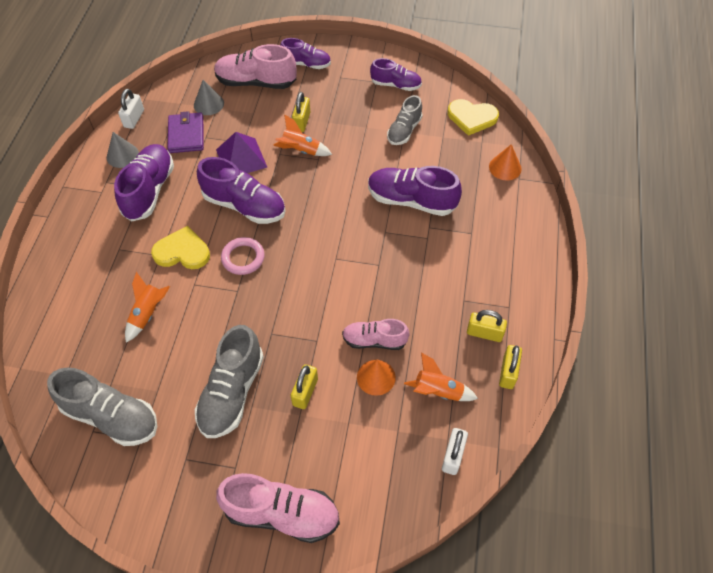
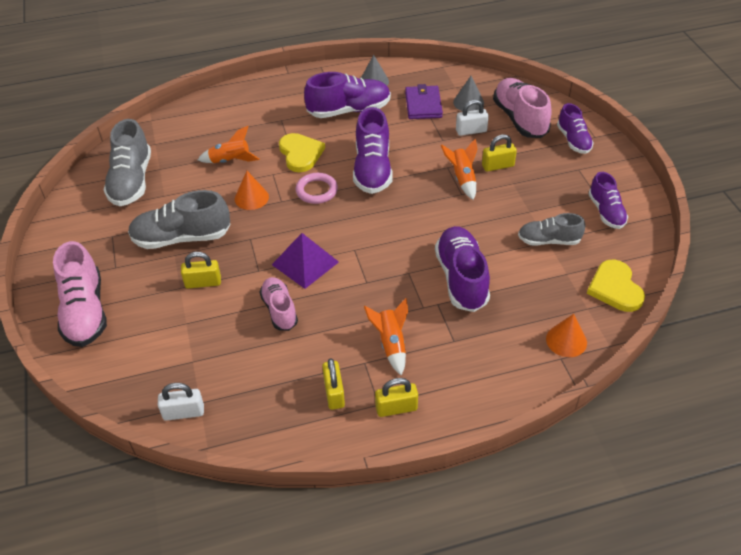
camera: 65 degrees right, 10 degrees down
(134, 118) = (417, 70): white padlock -> white padlock (471, 131)
(186, 135) = (423, 105): purple wallet -> purple wallet turned 60 degrees counterclockwise
(241, 158) = (423, 146): purple pyramid -> purple pyramid (305, 263)
(376, 377) = (241, 325): orange cone -> orange cone (251, 198)
(438, 391) = (248, 377): orange rocket -> orange rocket (391, 344)
(508, 372) = (297, 428): yellow padlock -> yellow padlock (396, 408)

